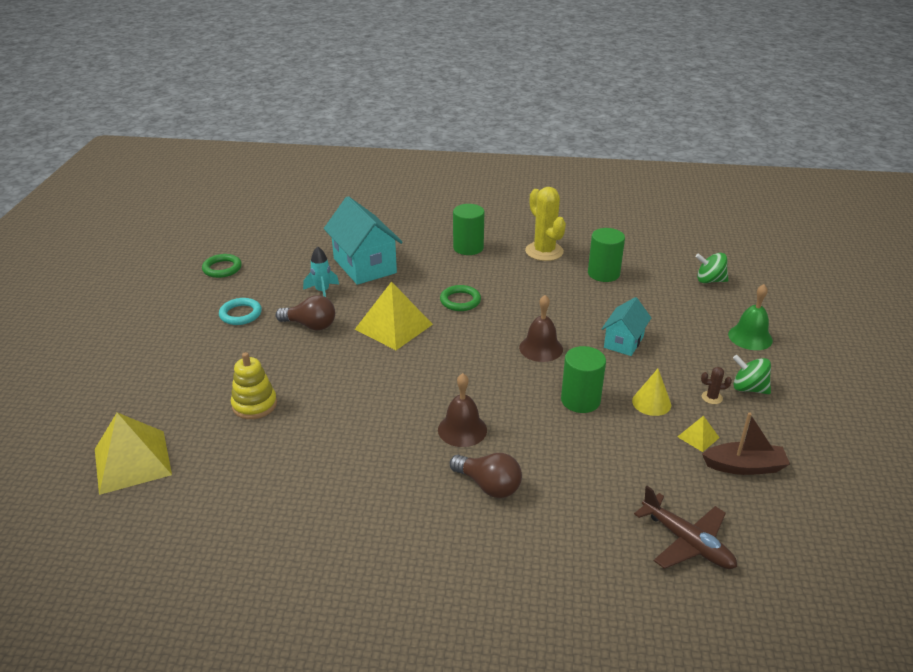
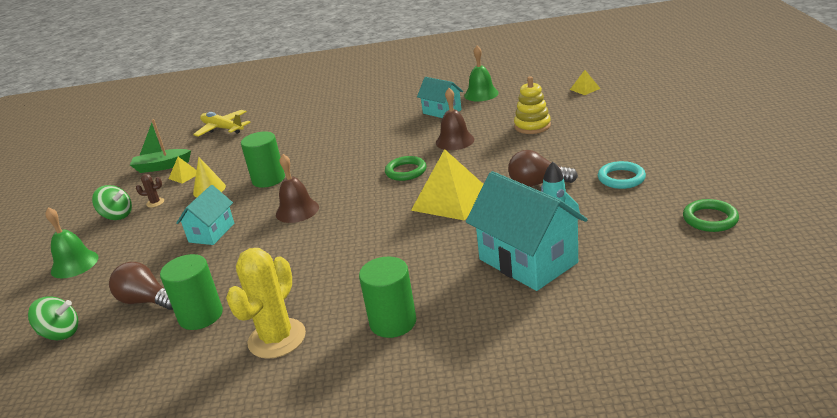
camera: 175 degrees right, 5 degrees down
(132, 461) = (585, 89): yellow pyramid -> yellow pyramid, size x0.46
(265, 499) = (481, 94): none -> green bell
(340, 472) = (442, 111): none -> turquoise house
(460, 301) = (387, 240): green ring -> green ring (406, 171)
(462, 429) = (363, 145): brown bell -> brown bell (454, 141)
(488, 485) = (341, 125): brown light bulb -> brown light bulb (147, 301)
(544, 251) = (277, 338): yellow cactus -> yellow cactus turned 60 degrees clockwise
(687, 542) = (223, 129): brown plane -> yellow plane
(744, 466) = (162, 166): brown boat -> green boat

